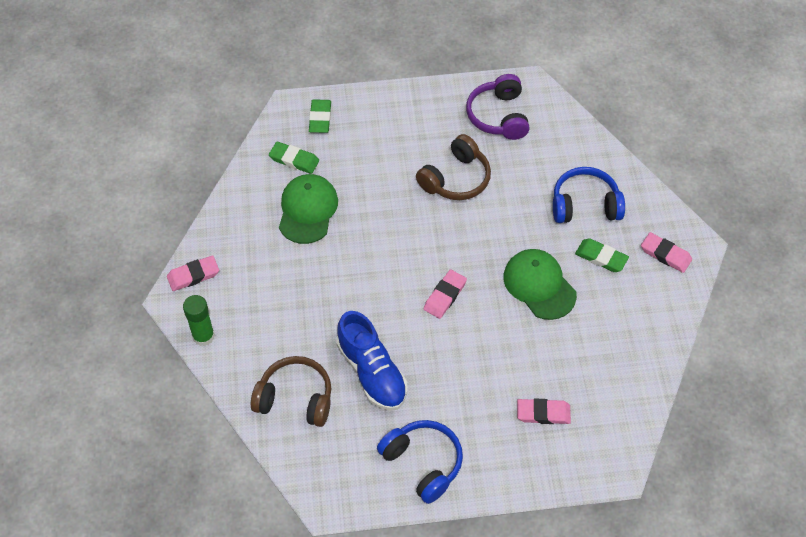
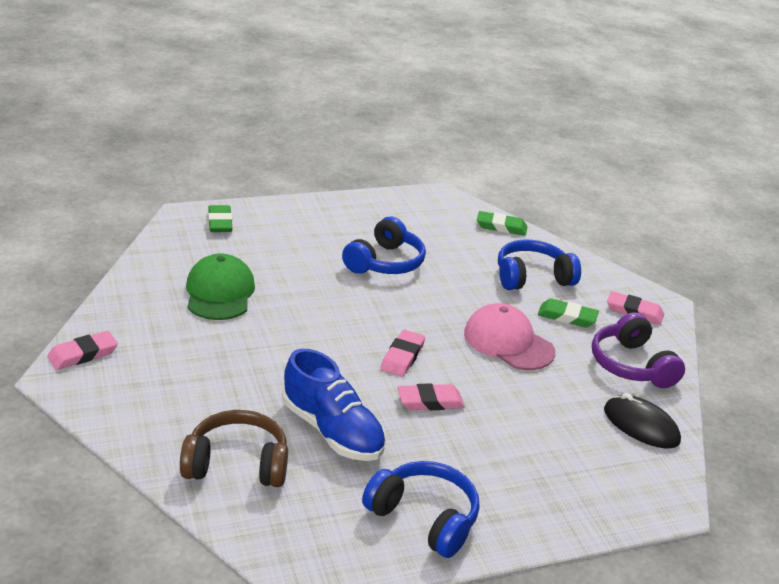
camera: 15 degrees left, 25 degrees down
(203, 336) = (102, 410): green glue stick -> none
(294, 160) = (196, 254): green eraser -> green eraser (501, 227)
(455, 178) = (385, 262): brown headphones -> blue headphones
(499, 116) = (416, 216): purple headphones -> purple headphones (631, 365)
(539, 285) = (508, 342): green cap -> pink cap
(543, 413) = (558, 456): pink eraser -> pink eraser (430, 401)
(623, 388) = (641, 426): none -> black mouse

